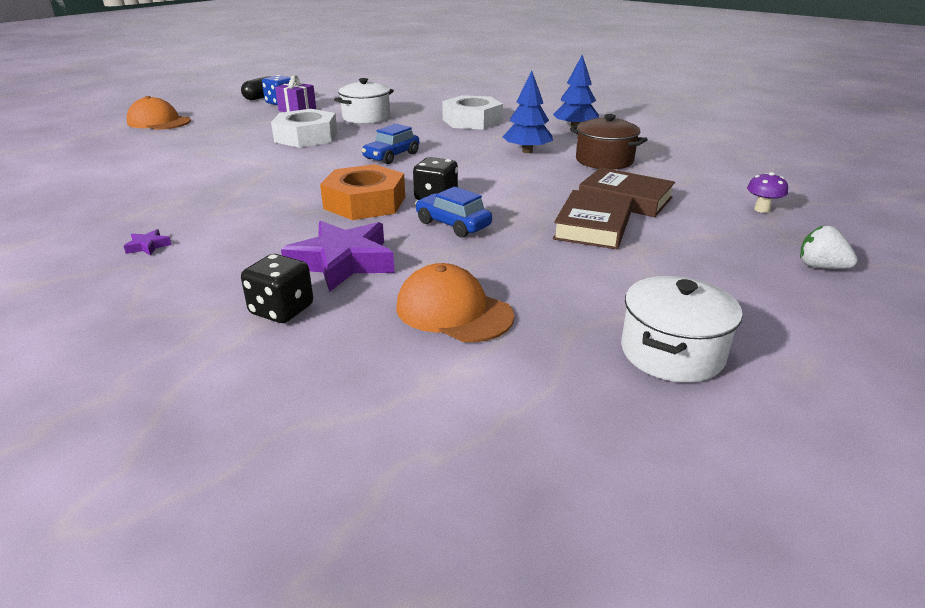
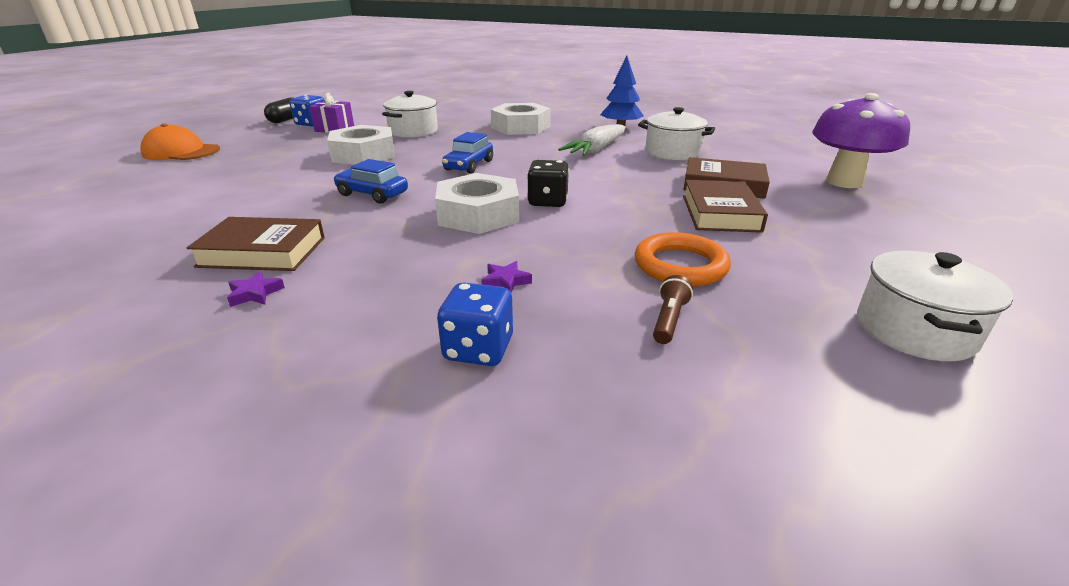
camera: 15 degrees left, 0 degrees up
(172, 215) = (263, 252): none -> brown book
(282, 310) = (478, 349): black dice -> blue dice
(343, 262) = (505, 281): purple star -> purple star, size x0.40
(365, 202) = (478, 214): orange nut -> white nut
(453, 225) = (587, 227): blue car -> blue car (372, 194)
(453, 311) = (669, 320): orange cap -> brown flashlight
(506, 269) = (680, 265): none -> orange ring
(527, 151) = (596, 150): blue tree -> white carrot
(604, 160) = (672, 152): brown pot -> white pot
(762, 209) = (844, 182): purple mushroom -> purple mushroom, size x2.37
(820, 267) = (943, 227): white strawberry -> none

